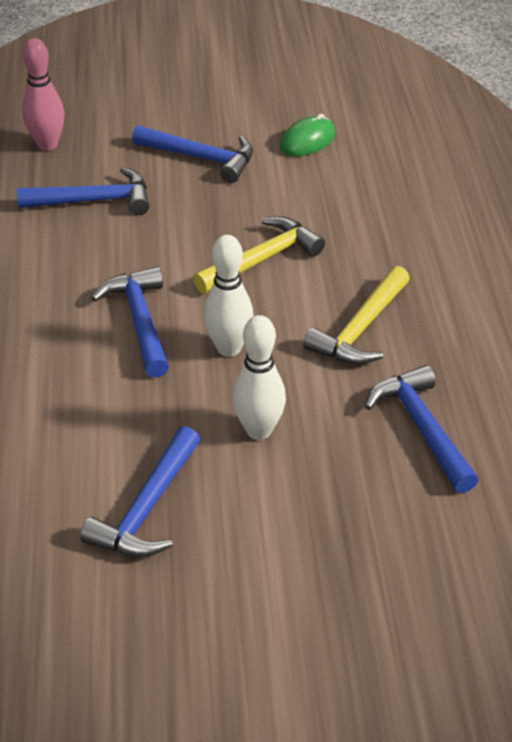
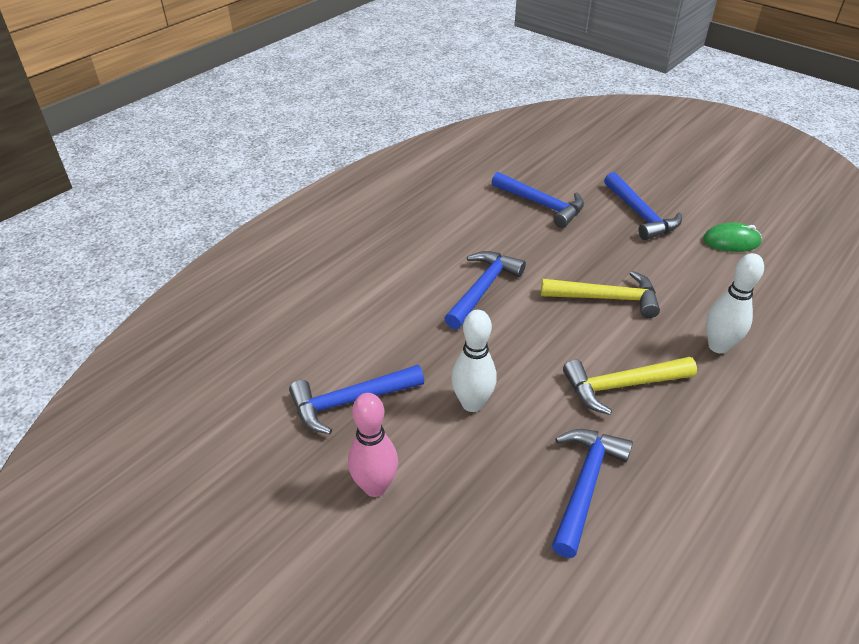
camera: 45 degrees right, 0 degrees up
(47, 144) = (553, 160): pink bowling pin -> pink bowling pin (375, 486)
(229, 348) = (516, 339): white bowling pin -> white bowling pin (718, 346)

